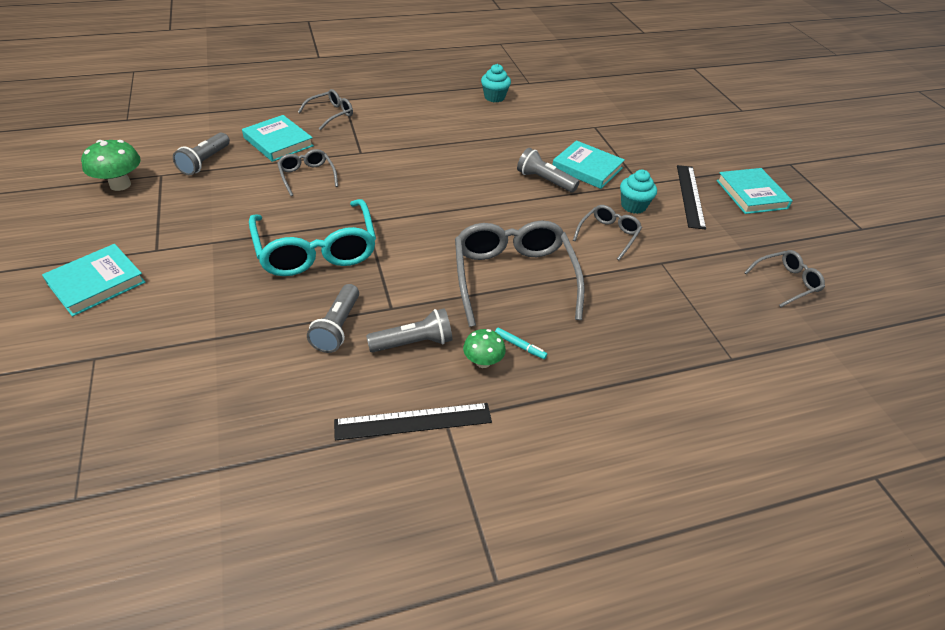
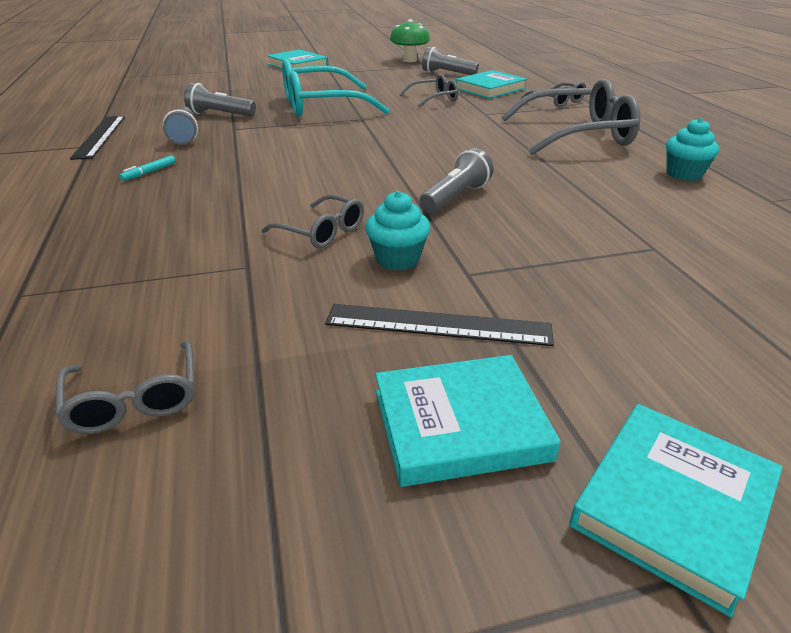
camera: 95 degrees right, 10 degrees down
(483, 362) = (142, 158): green mushroom -> none
(513, 277) = (254, 173): grey glasses -> grey glasses (578, 135)
(587, 168) = (502, 230): turquoise book -> turquoise book (672, 505)

